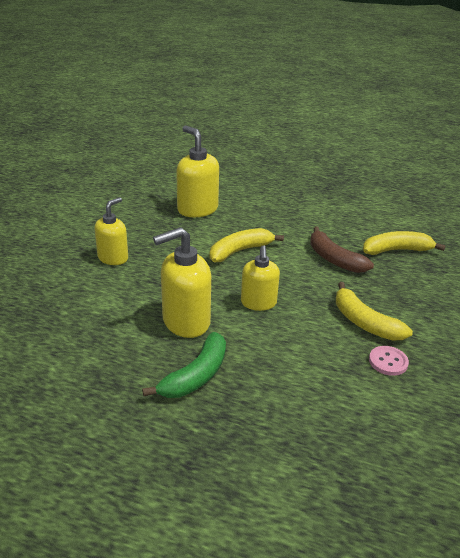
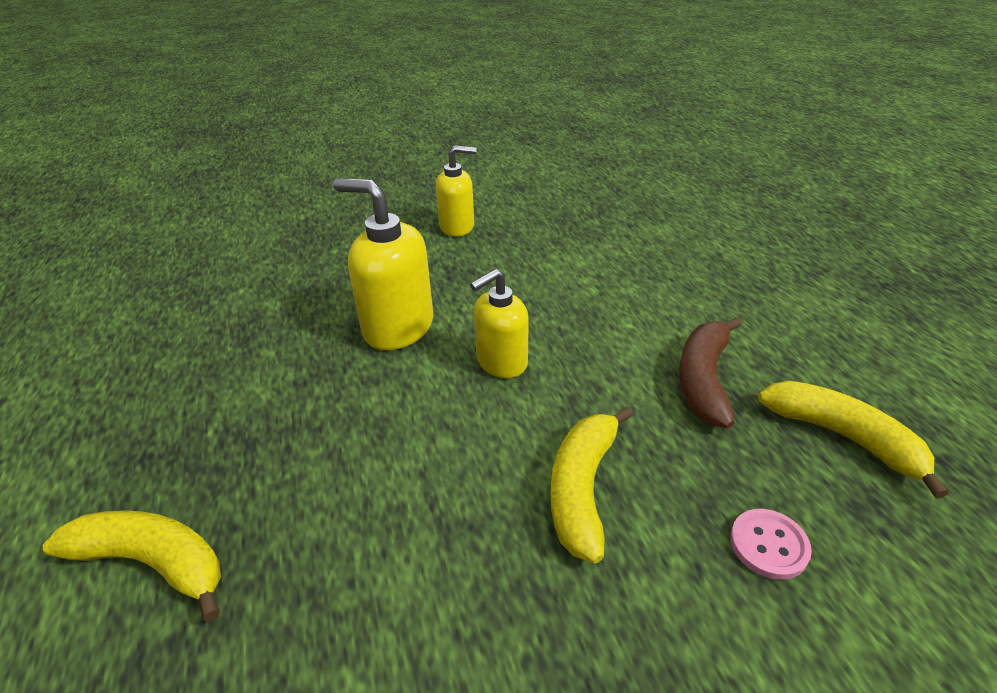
camera: 55 degrees right, 5 degrees up
(196, 376) = (304, 384): green banana -> none
(197, 209) = (633, 223): yellow soap dispenser -> none
(240, 251) = (594, 293): yellow banana -> yellow banana (153, 562)
(388, 362) = (510, 565): pink button -> pink button (768, 545)

